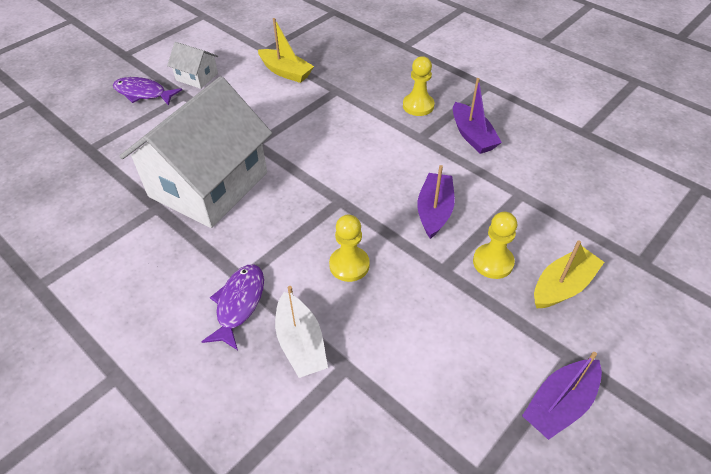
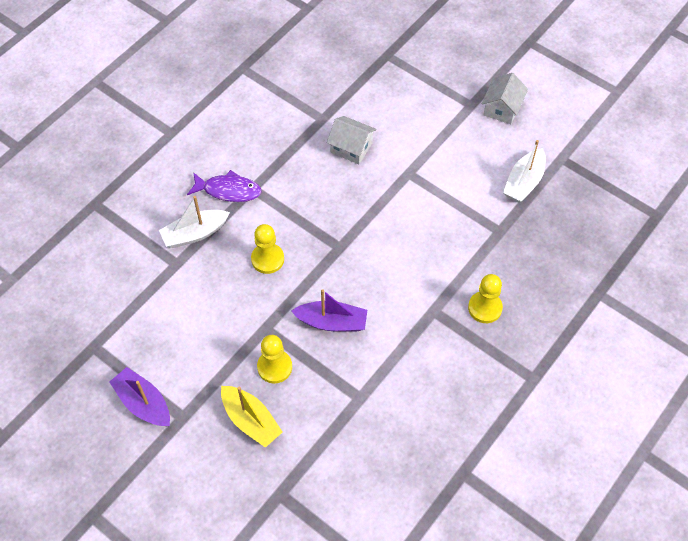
camera: 85 degrees right, 10 degrees up
(143, 93) = (469, 72): purple fish -> none
(208, 184) = (351, 147): white house -> white house, size x0.42
(286, 72) = (524, 182): yellow boat -> white boat
(472, 136) = (441, 359): purple boat -> none

